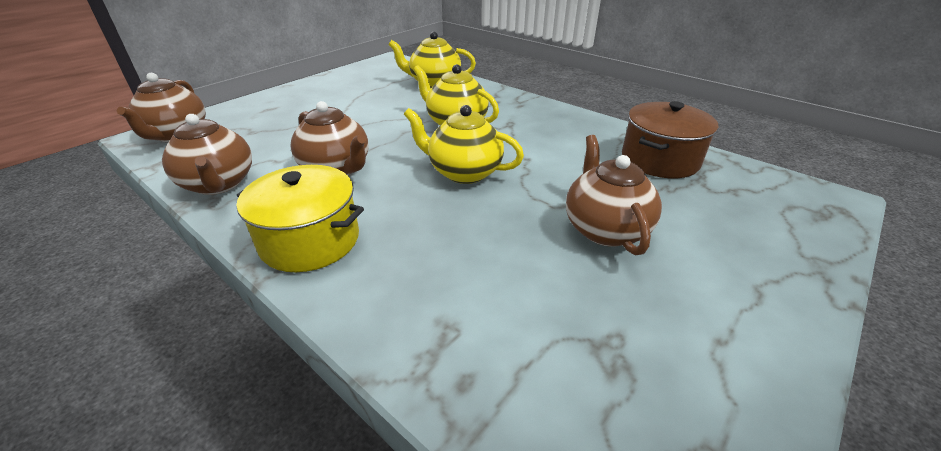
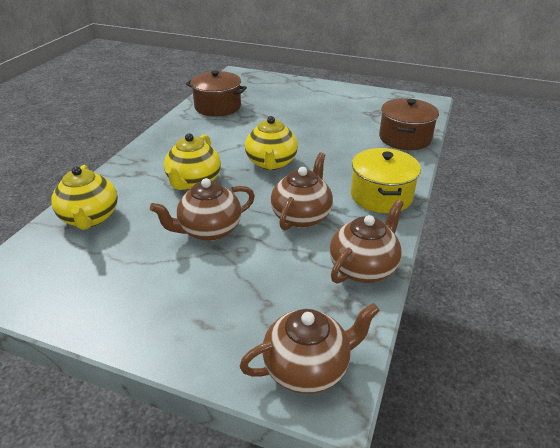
camera: 110 degrees left, 0 degrees up
(459, 355) = (405, 138): none -> brown pot
(605, 229) = (299, 117): brown teapot -> brown teapot (209, 230)

